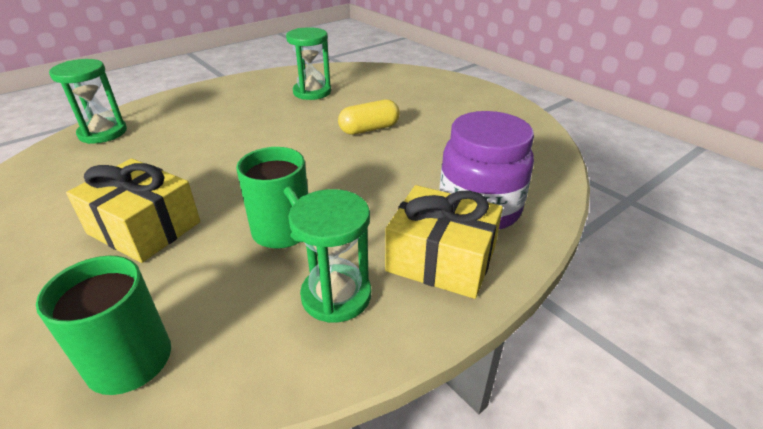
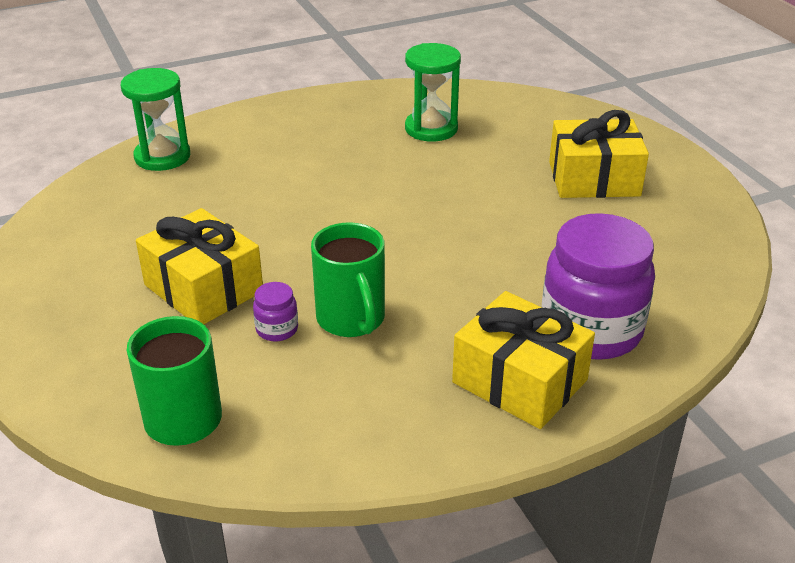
camera: 15 degrees right, 0 degrees up
(217, 252) = (277, 329): none -> purple jar
(336, 295) = (392, 398): green hourglass -> none
(369, 129) = (491, 198): yellow capsule -> none
(435, 108) = (594, 179): none -> yellow gift

